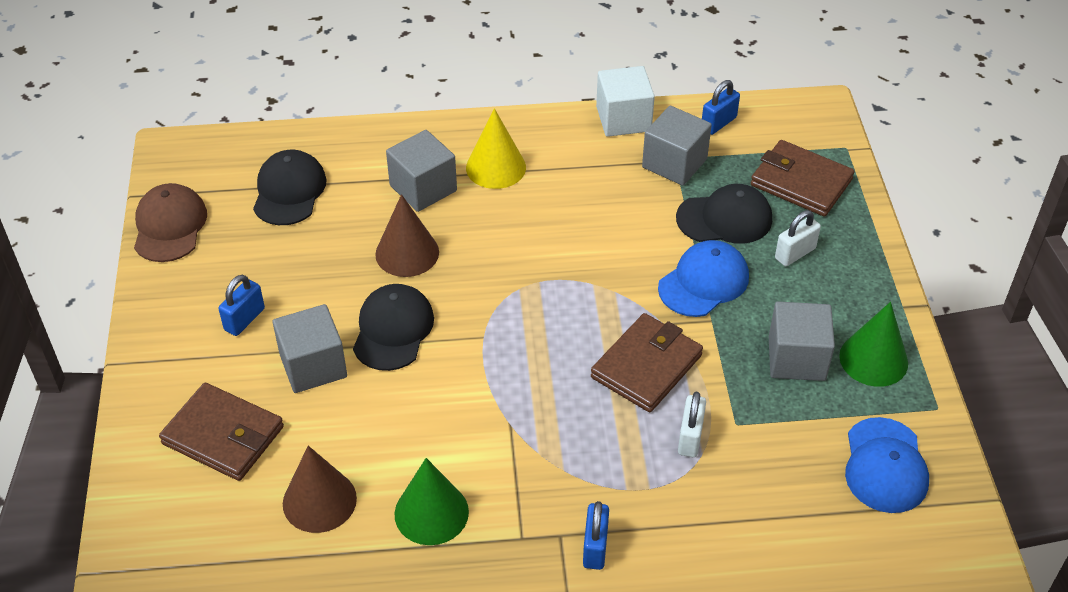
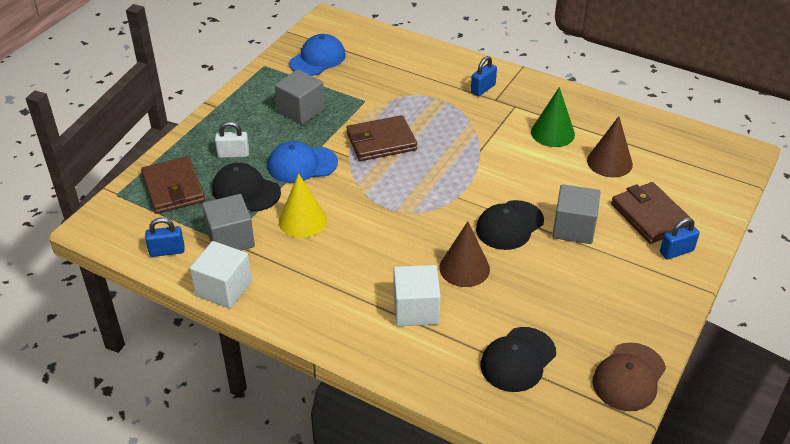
camera: 145 degrees left, 5 degrees down
(244, 319) = (604, 277): blue padlock -> blue padlock (676, 251)
(423, 188) = (416, 309): grey cube -> white cube
(496, 167) = (350, 299): yellow cone -> yellow cone (302, 220)
(690, 437) = (394, 105): white padlock -> none
(873, 359) = (264, 94): green cone -> none

